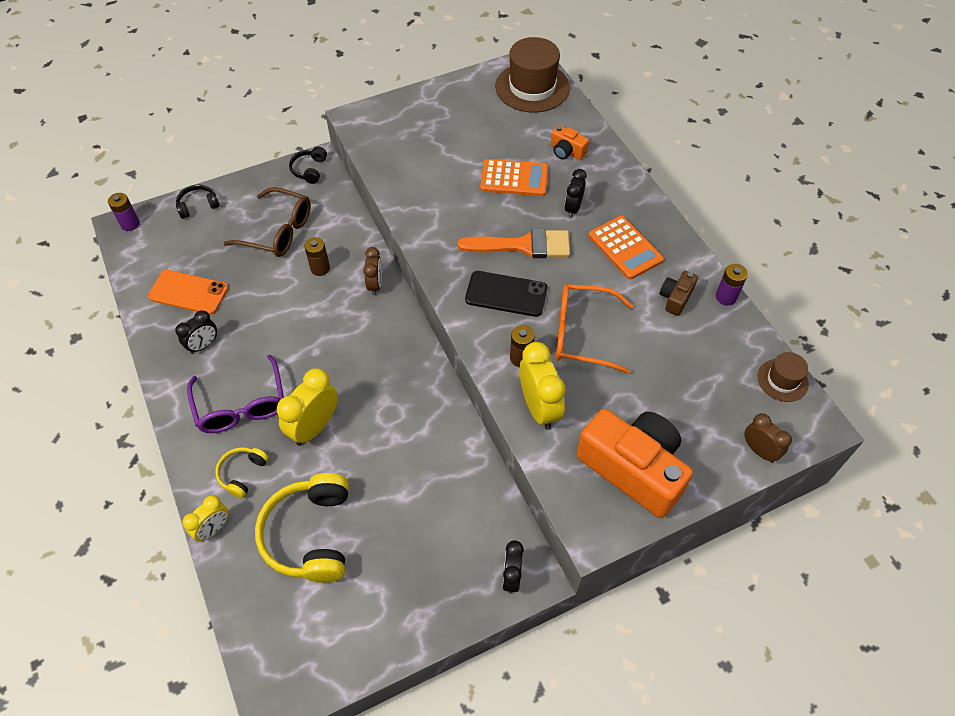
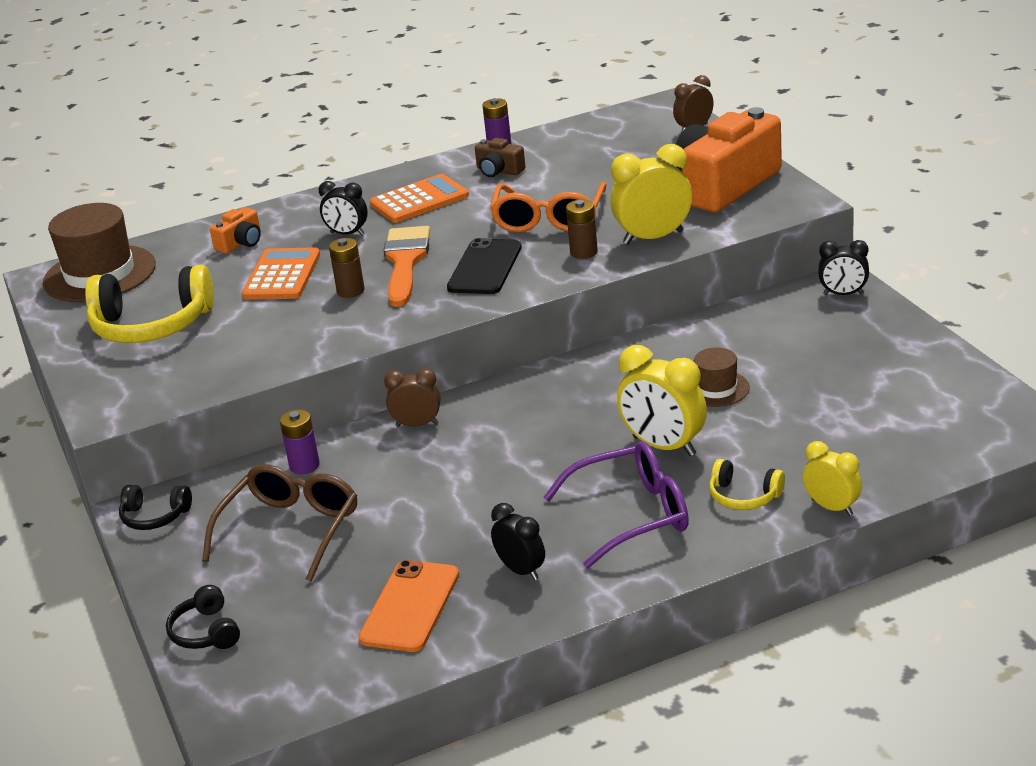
camera: 85 degrees left, 25 degrees down
(130, 224) = (231, 712): purple battery -> purple battery (304, 465)
(311, 535) = (823, 429): yellow headphones -> yellow headphones (151, 325)
(320, 268) = (378, 478): brown battery -> brown battery (350, 291)
(782, 380) = (609, 119): brown hat -> brown hat (716, 389)

